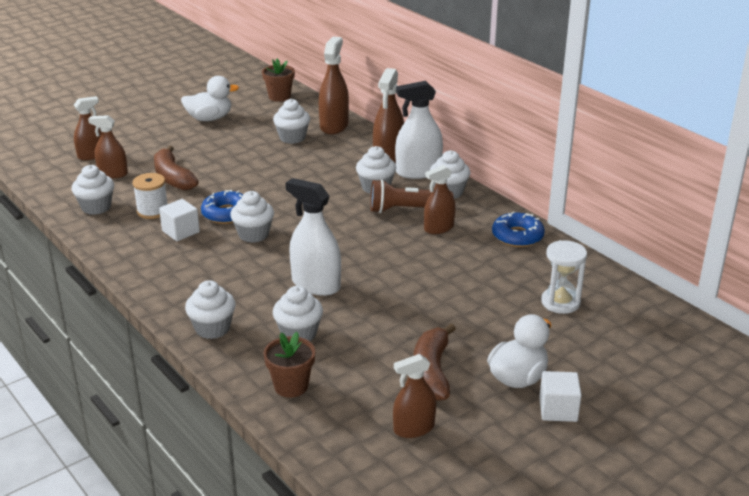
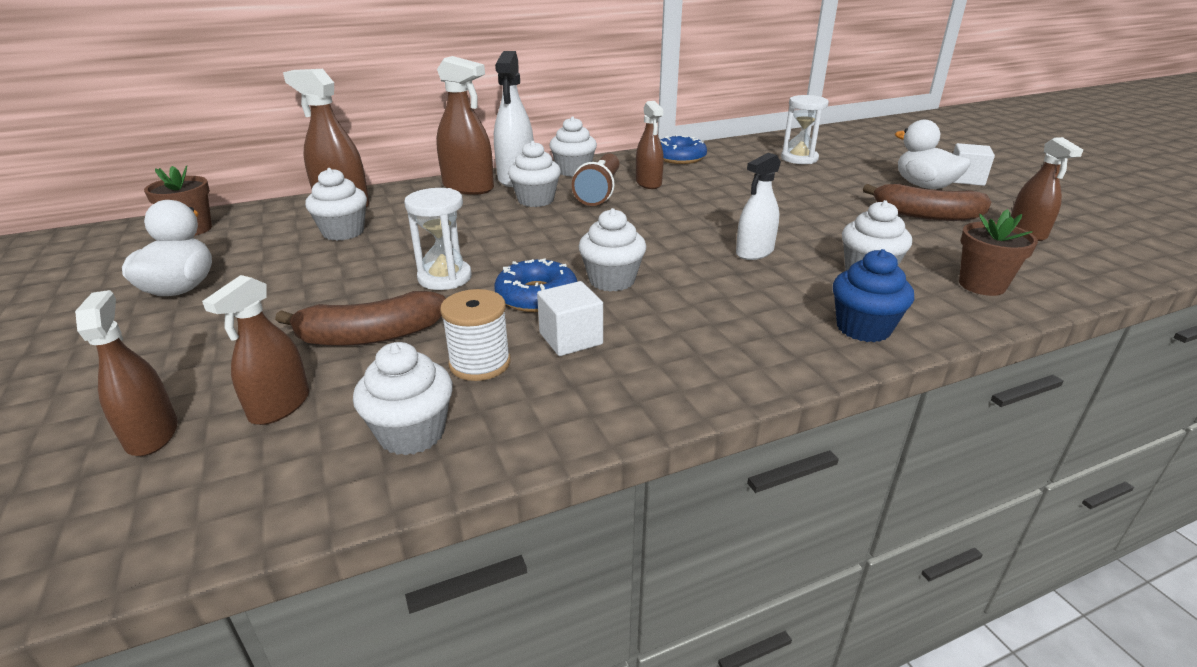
camera: 75 degrees left, 0 degrees up
(212, 328) = (863, 328): white cupcake -> blue cupcake
(241, 182) = (445, 278): none -> white hourglass
(316, 284) = (754, 252): white spray bottle -> white spray bottle, size x0.66

